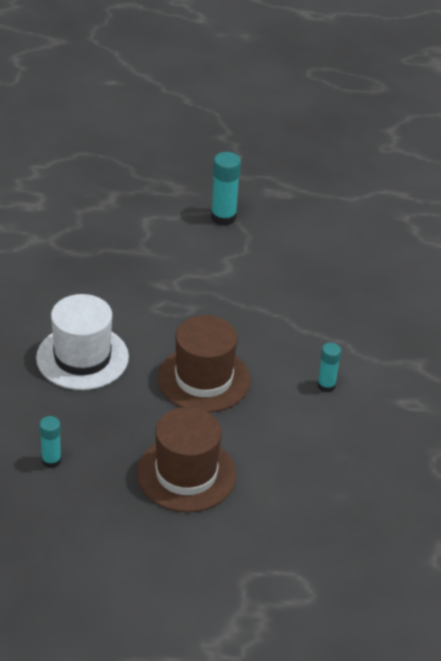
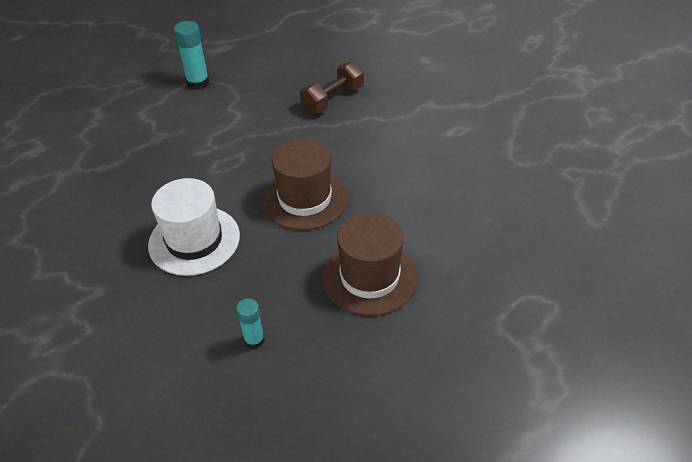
camera: 35 degrees left, 5 degrees up
(326, 385) = (392, 151): turquoise glue stick -> none
(328, 304) = (332, 99): none -> brown dumbbell

